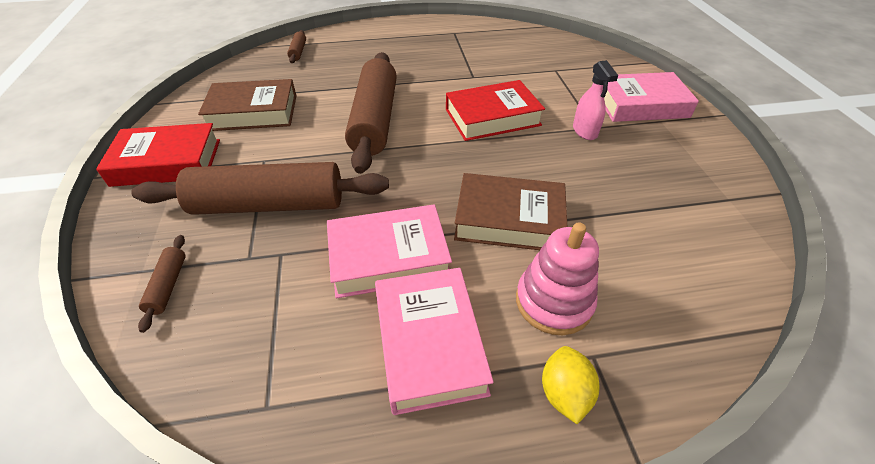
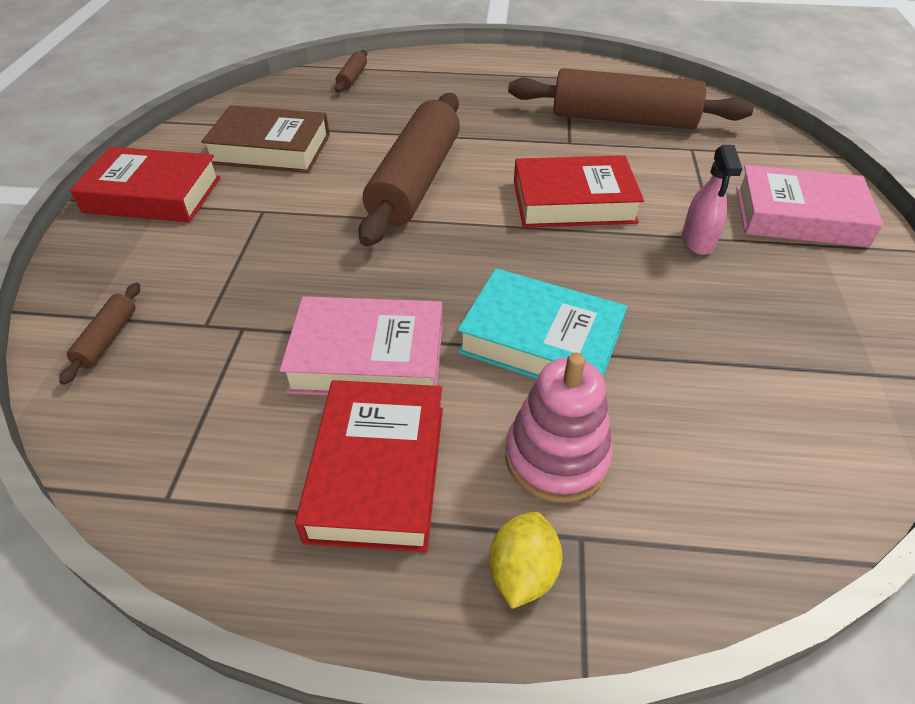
camera: 15 degrees right, 0 degrees up
(269, 205) = (250, 266): brown rolling pin -> brown rolling pin (623, 119)
(429, 343) = (377, 471): pink book -> red book
(509, 219) = (540, 340): brown book -> turquoise book

